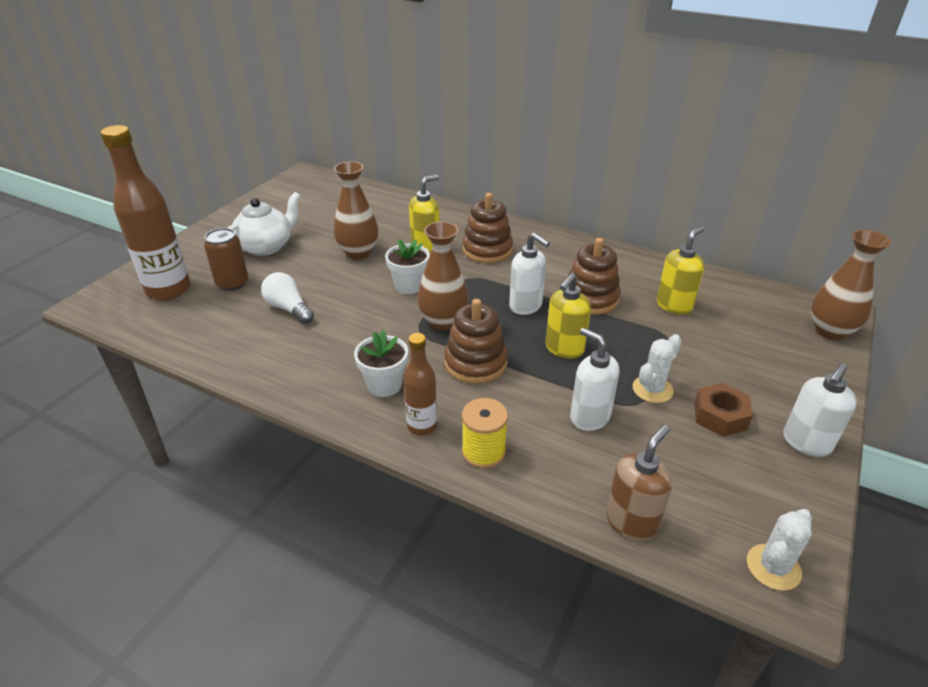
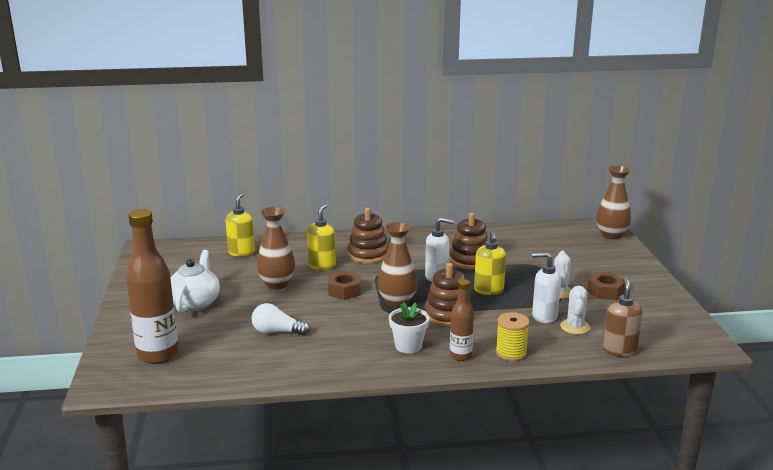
camera: 35 degrees left, 15 degrees down
(232, 283) = (206, 333): brown can -> none
(409, 285) = (344, 291): white flower pot -> brown nut
(674, 305) = (520, 249): yellow soap dispenser -> yellow soap dispenser (241, 253)
(773, 567) = (695, 340): white cactus -> white cactus (575, 327)
(806, 443) = (655, 288): white soap dispenser -> none

